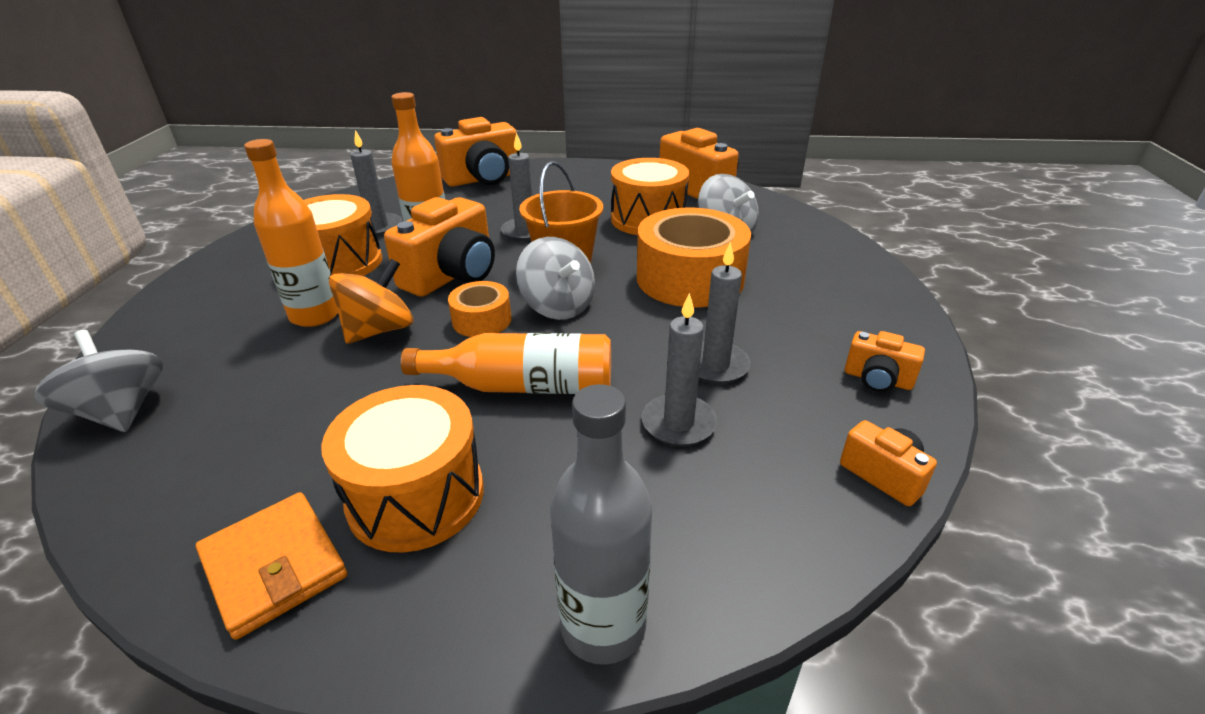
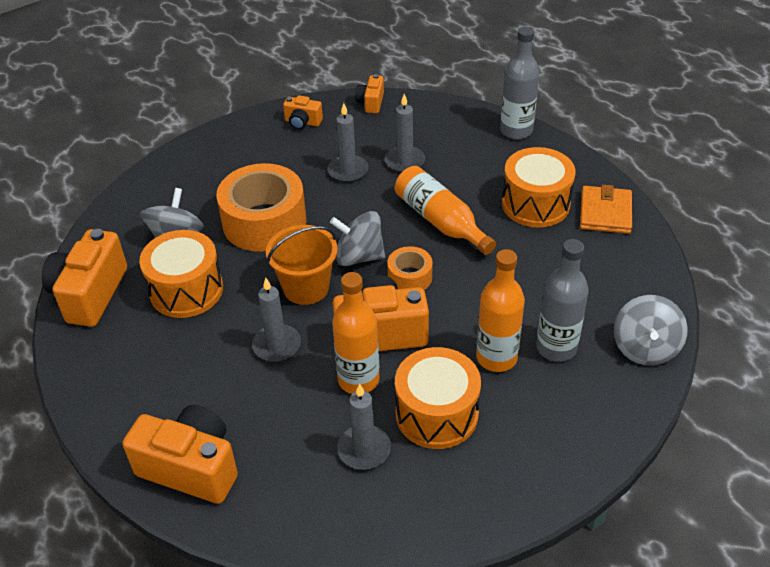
camera: 130 degrees left, 10 degrees up
(250, 354) = (556, 347): none -> grey bottle
(379, 330) = (471, 313): orange spinning top -> none
(558, 306) = (359, 256): grey spinning top -> grey spinning top turned 90 degrees counterclockwise
(877, 379) = (302, 122): orange camera -> orange camera turned 120 degrees clockwise

